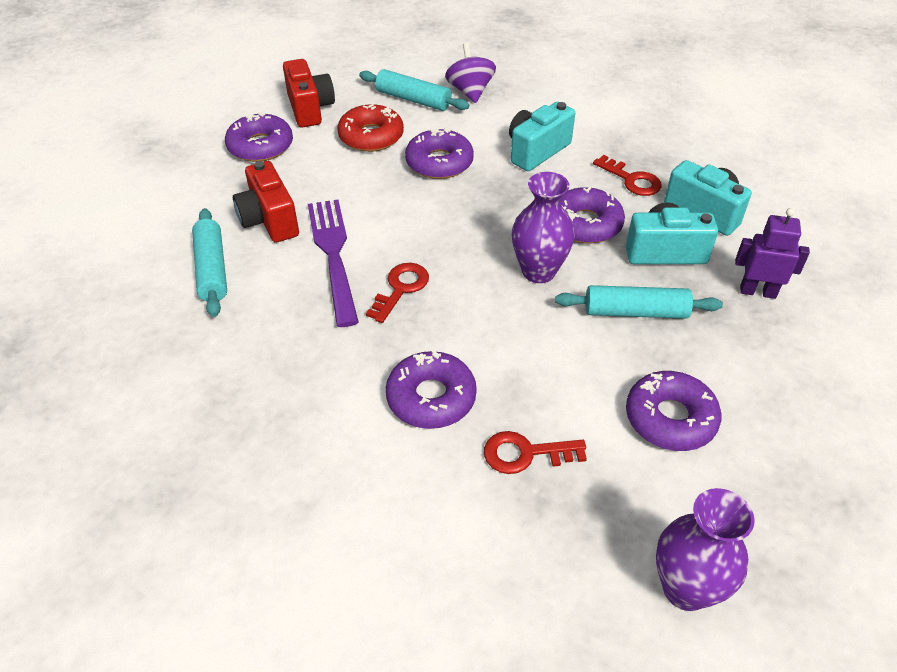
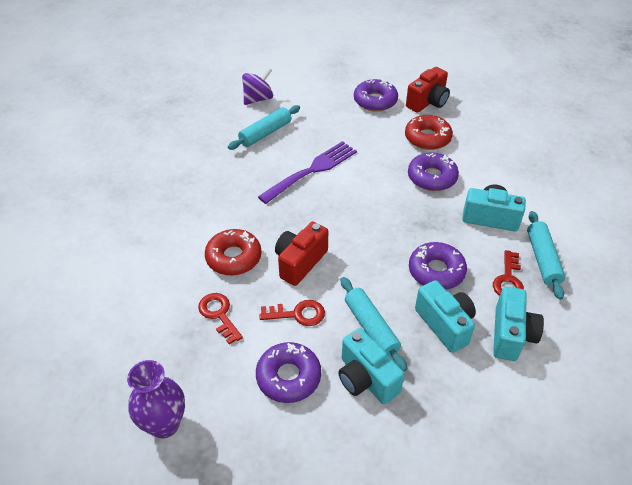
camera: 60 degrees right, 0 degrees up
(269, 220) = (318, 134): red camera -> red camera (300, 262)
(401, 288) = (306, 209): red key -> red key (298, 314)
(413, 99) = (483, 139): turquoise rolling pin -> turquoise rolling pin (542, 259)
(431, 398) = (234, 257): purple donut -> red donut
(470, 91) = (521, 160): purple spinning top -> purple spinning top (258, 99)
(538, 271) = (370, 264): purple vase -> none
(707, 348) = (366, 379): none -> turquoise camera
(757, 291) = (447, 394): purple robot -> none

